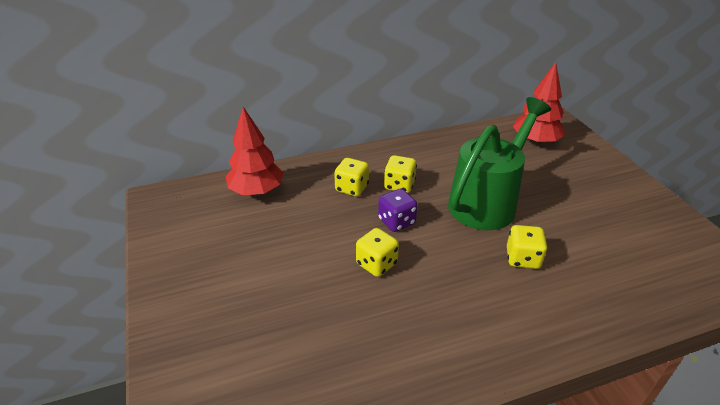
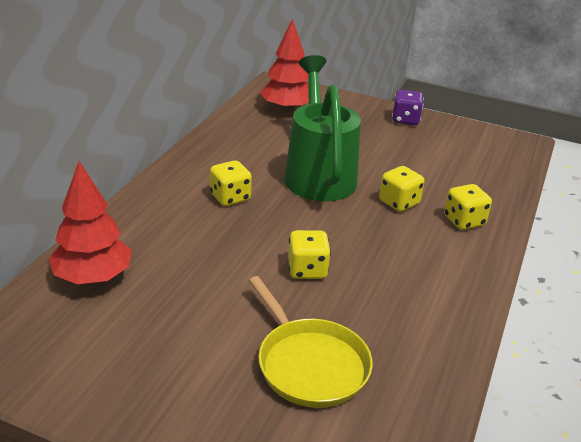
camera: 50 degrees left, 5 degrees down
(285, 326) = (310, 364): none -> yellow pan
(352, 188) = (190, 222): yellow dice -> yellow dice (464, 221)
(396, 221) = (273, 228): purple dice -> purple dice (405, 120)

